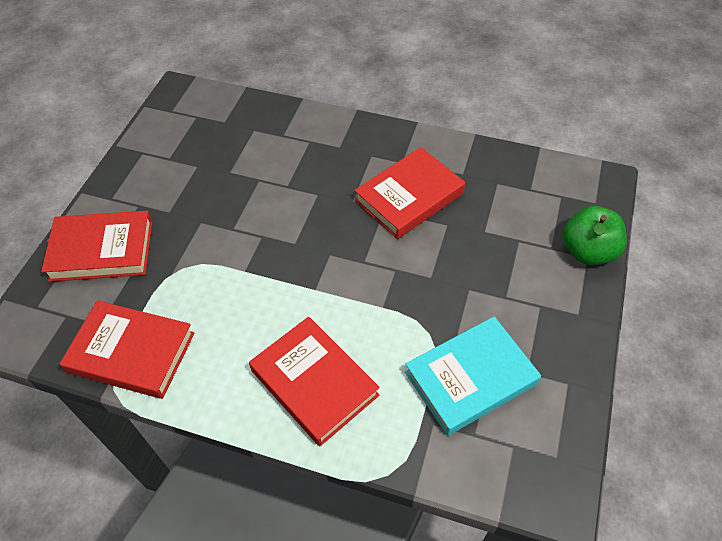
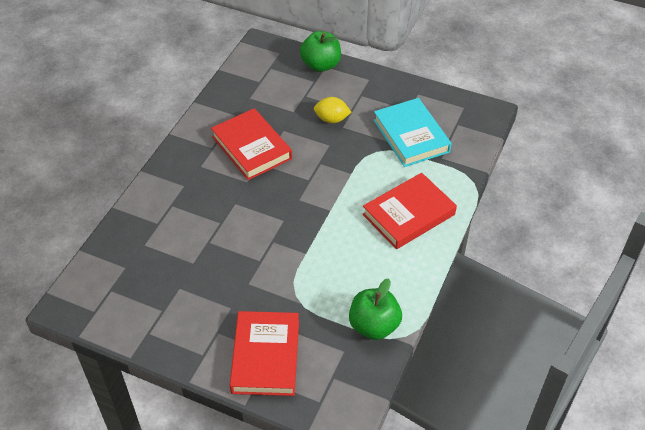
camera: 85 degrees left, 5 degrees down
(131, 352) = (374, 326): red book -> green apple
(480, 275) = (331, 119): none -> yellow lemon

